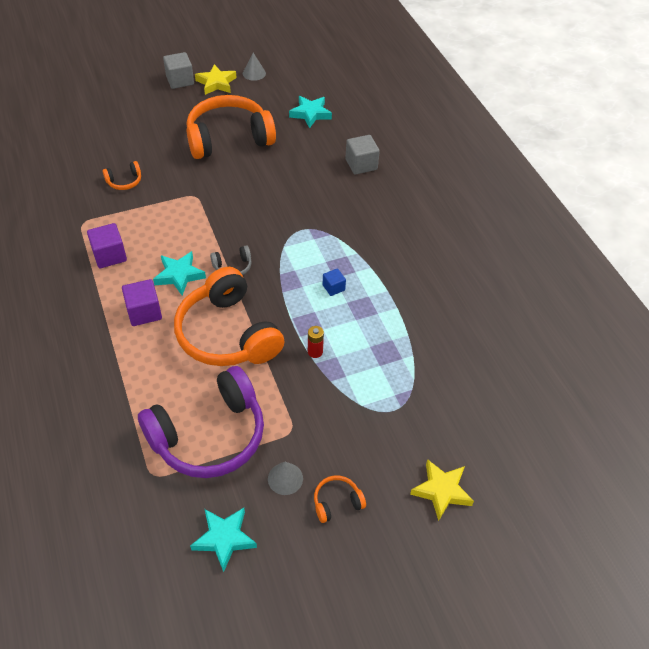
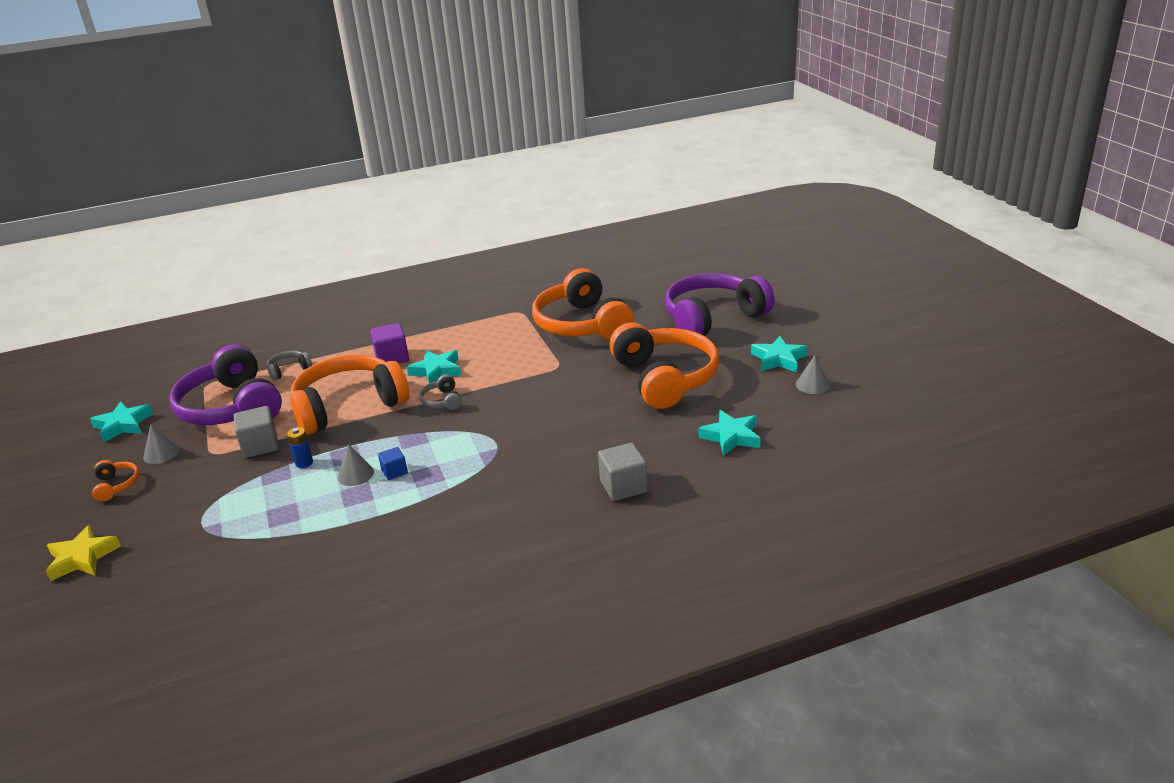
camera: 95 degrees right, 20 degrees down
(109, 255) = (472, 331): purple cube -> none
(124, 181) = (581, 324): orange headphones -> orange headphones, size x2.46
(142, 107) = (713, 318): none -> purple headphones
(143, 399) = (289, 370): none -> grey headphones
(180, 80) = (775, 334): grey cube -> grey cube (260, 445)
(216, 83) = (779, 359): yellow star -> turquoise star
(315, 352) = (304, 463): red battery -> blue battery
(335, 312) = (355, 474): none -> grey cone

